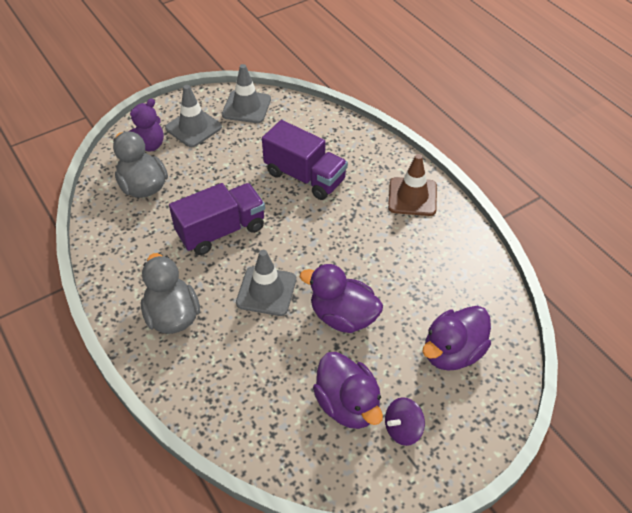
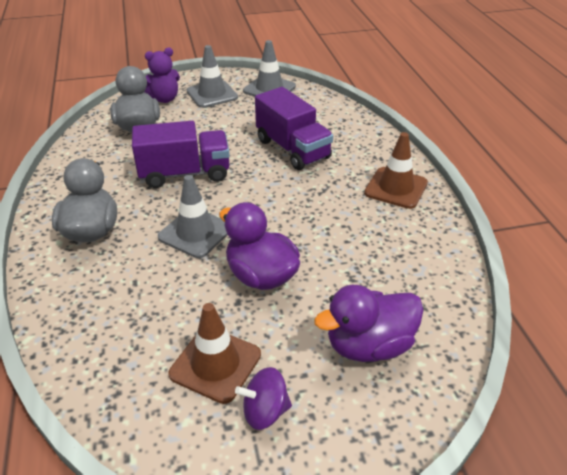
camera: 20 degrees right, 10 degrees down
(348, 405) = (215, 364): purple duck -> brown traffic cone

